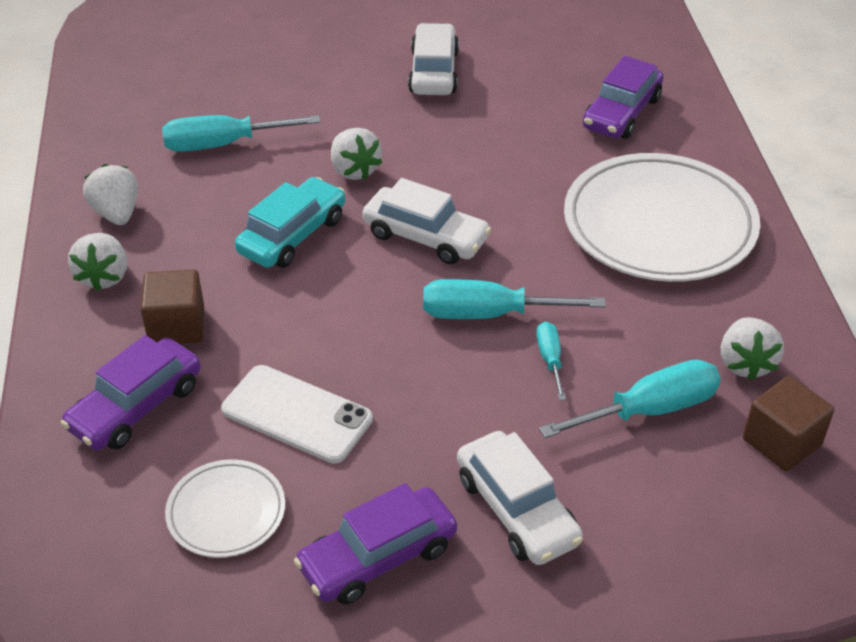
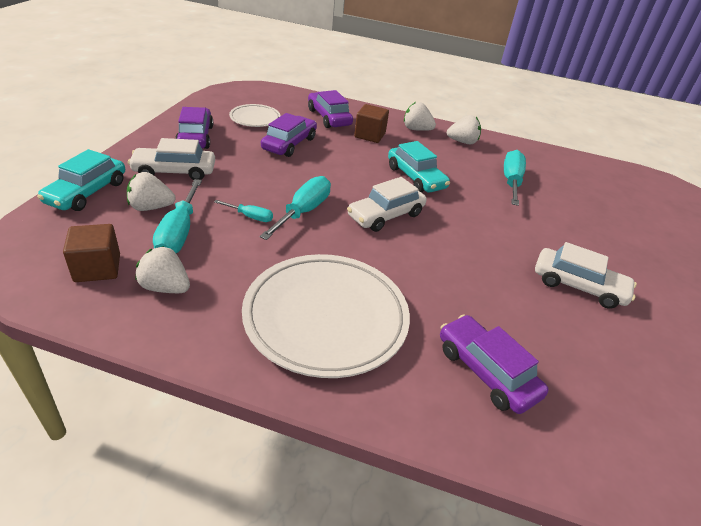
camera: 110 degrees right, 5 degrees down
(297, 414) = (289, 144): white phone -> purple car
(354, 170) = (465, 213): white strawberry -> white strawberry (151, 207)
(669, 576) = (87, 192): none -> turquoise car

